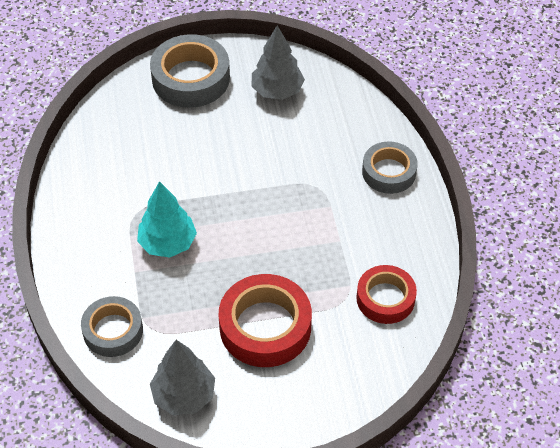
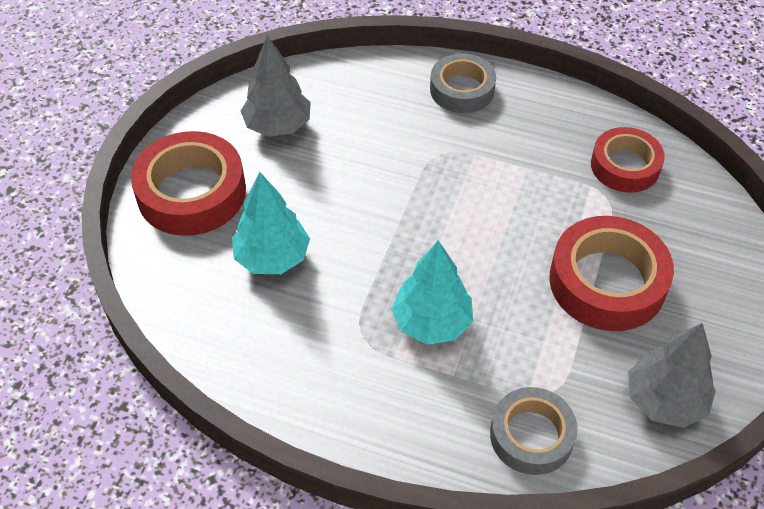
camera: 60 degrees left, 0 degrees up
(166, 141) = (272, 258): none -> turquoise tree
(191, 78) = (191, 192): grey tape -> red tape

